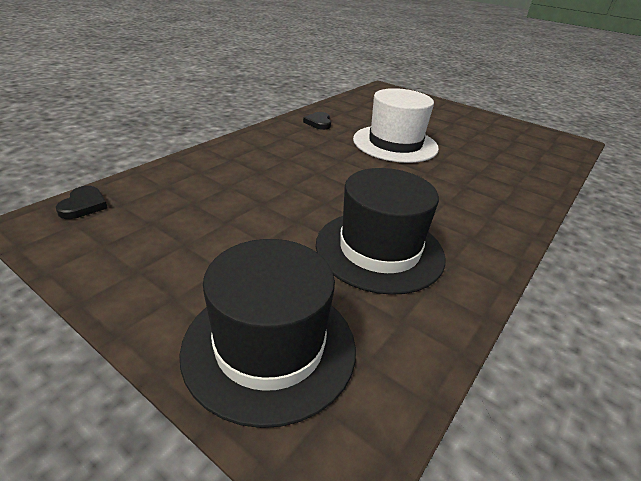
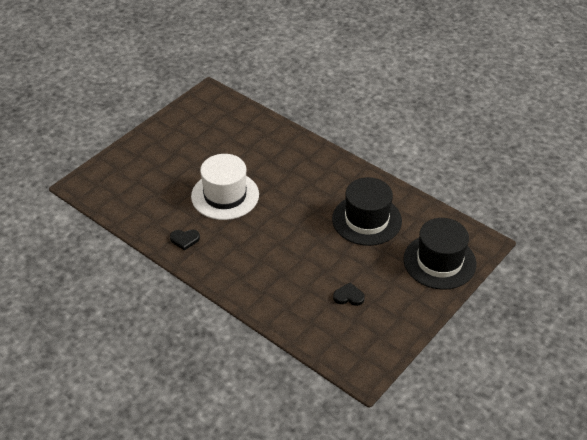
camera: 85 degrees left, 10 degrees up
(83, 205) = (340, 358): black heart -> black heart (348, 296)

